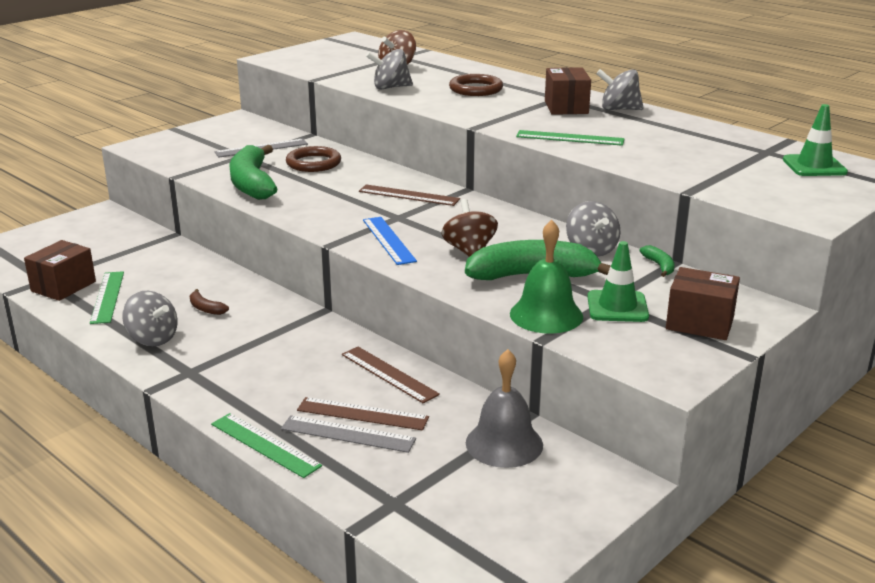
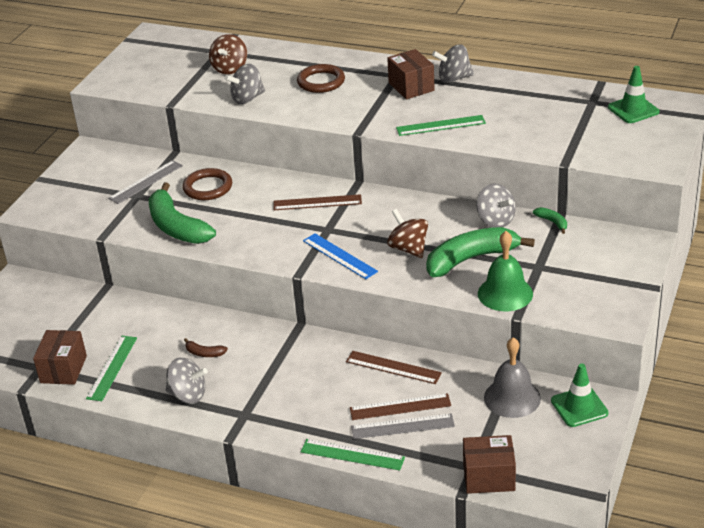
camera: 20 degrees left, 10 degrees up
(107, 297) = (112, 368): green ruler -> green ruler turned 45 degrees clockwise
(617, 307) = (547, 271): green traffic cone -> green traffic cone (579, 407)
(700, 323) = (609, 268): brown box -> brown box (489, 477)

